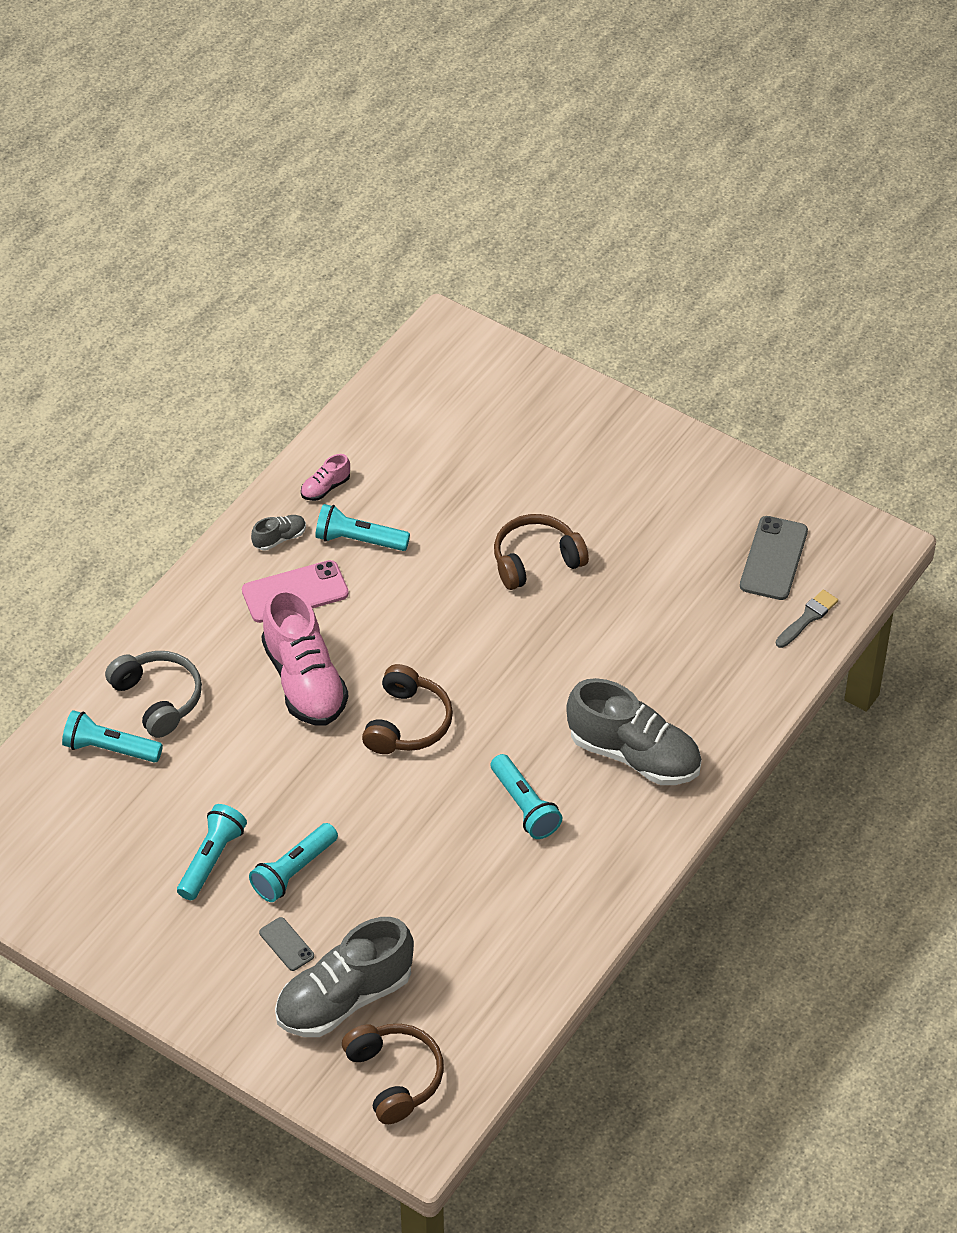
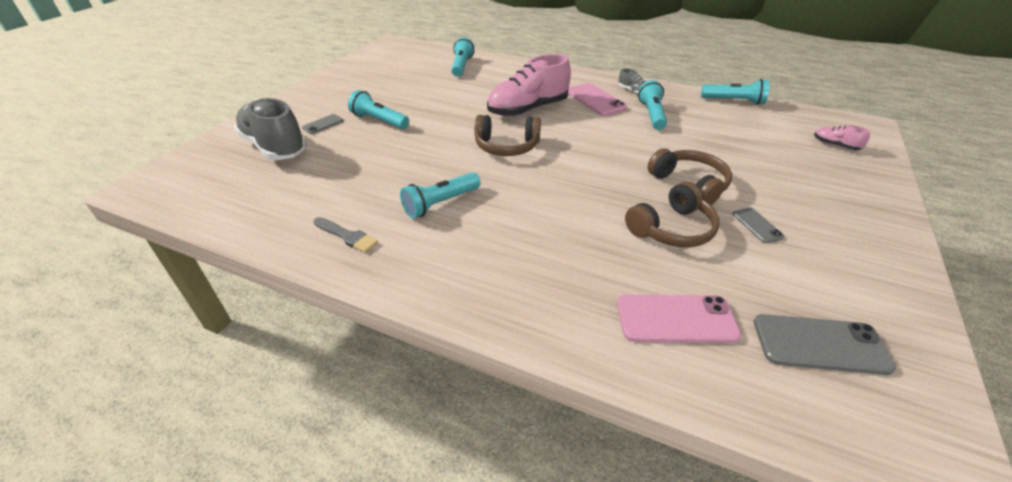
camera: 80 degrees right, 10 degrees down
(158, 699) = (498, 73): grey headphones -> none
(211, 859) = (388, 97): turquoise flashlight -> turquoise flashlight (733, 101)
(325, 488) = (685, 100): pink shoe -> pink shoe (835, 145)
(394, 1077) = (200, 172): brown headphones -> brown headphones (672, 229)
(619, 532) = (757, 225): none -> grey phone
(634, 755) = (507, 260): grey shoe -> none
(733, 644) = (676, 319): none -> pink phone
(808, 618) = (757, 388): grey brush -> grey brush (347, 236)

